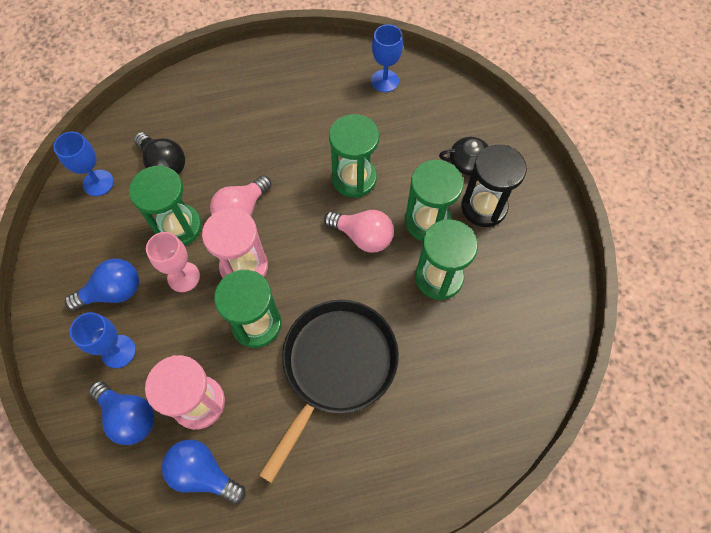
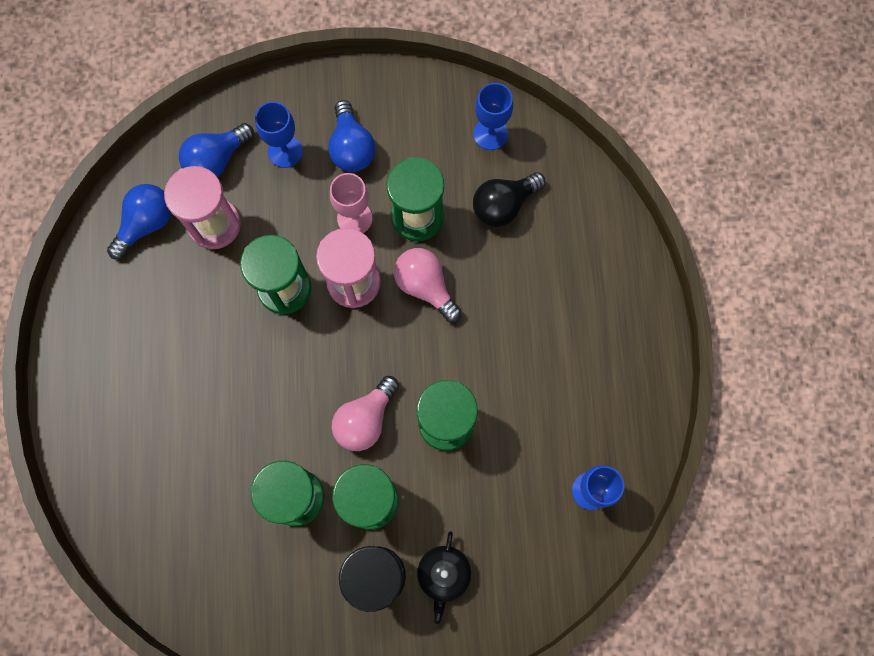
camera: 100 degrees right, 10 degrees up
(335, 367) = (219, 363): black pan -> none

